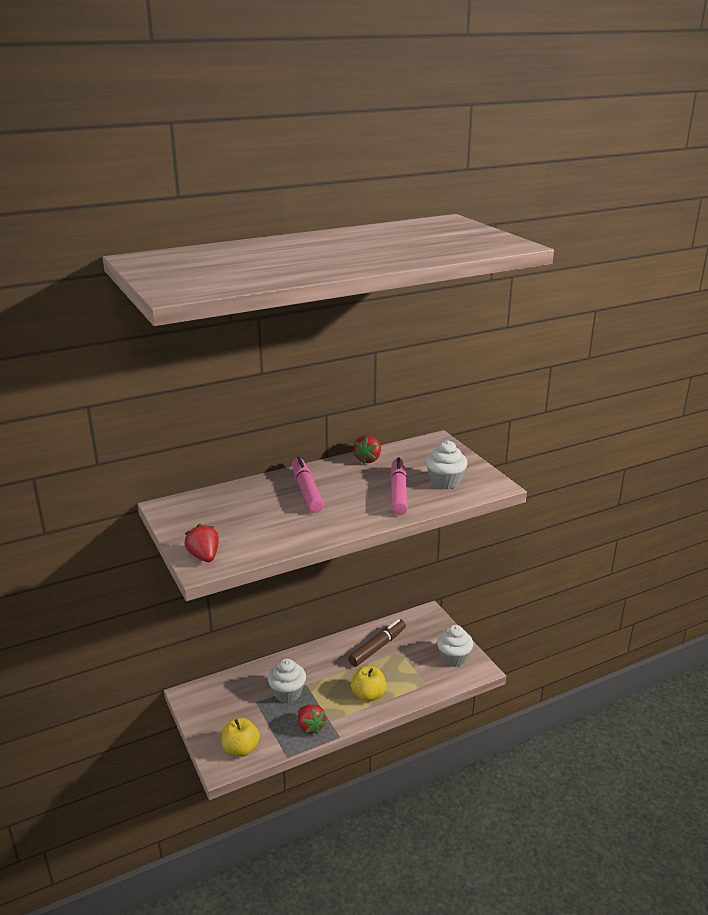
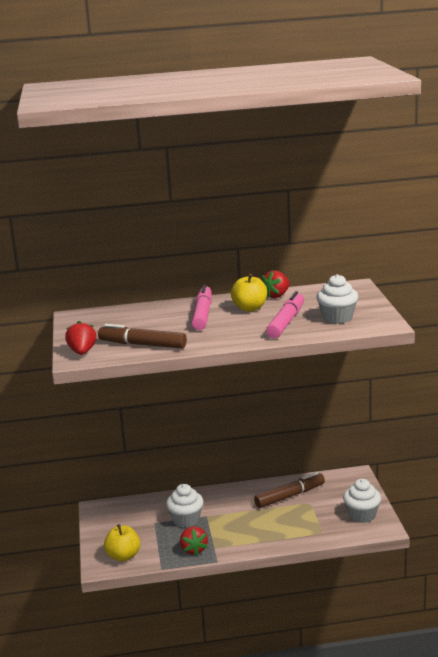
camera: 20 degrees right, 5 degrees down
(266, 538) = (142, 344): none -> brown marker
(368, 695) = (261, 533): yellow apple -> yellow apple (250, 308)

